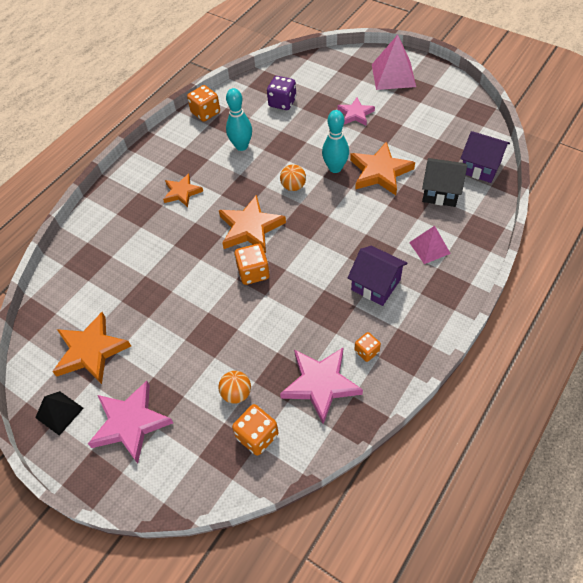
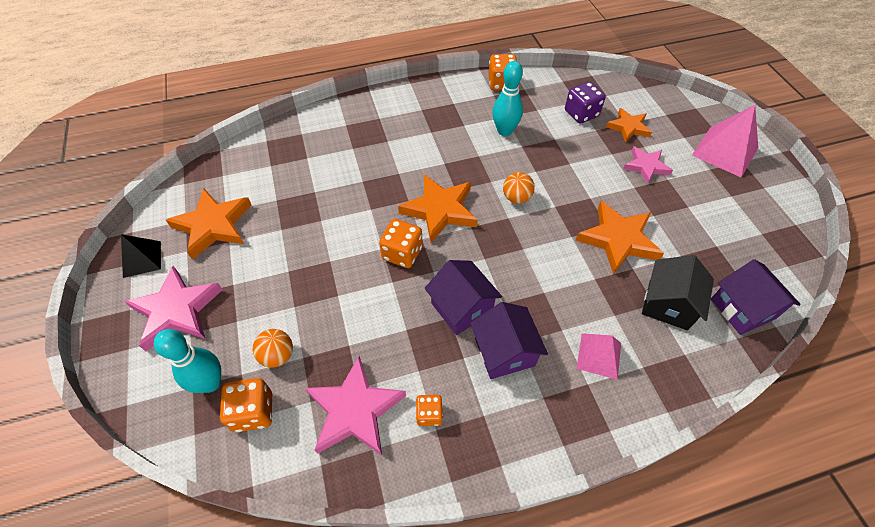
camera: 35 degrees right, 0 degrees up
(182, 192) = (414, 140): orange star -> orange star (628, 127)
(325, 278) = (461, 307): none -> purple house
(335, 168) = (574, 206): turquoise bowling pin -> turquoise bowling pin (210, 383)
(440, 192) = (668, 304): black house -> black house turned 60 degrees clockwise

